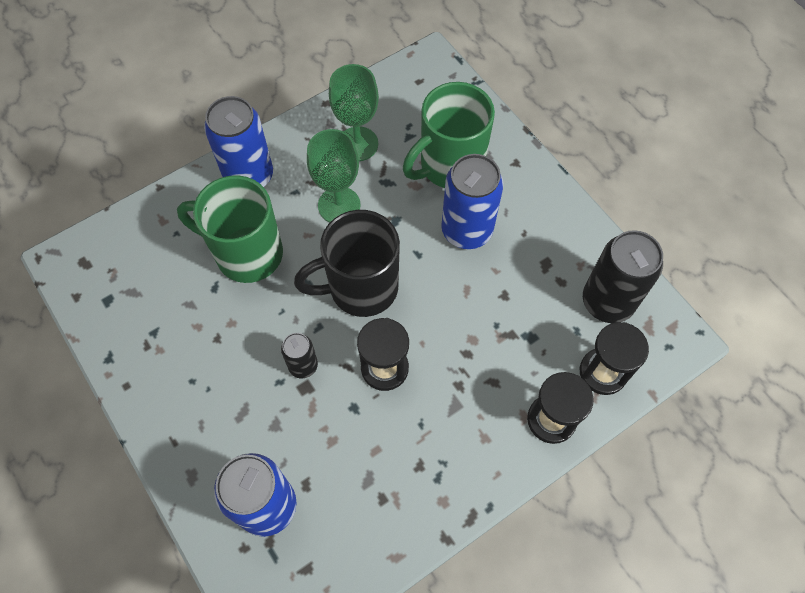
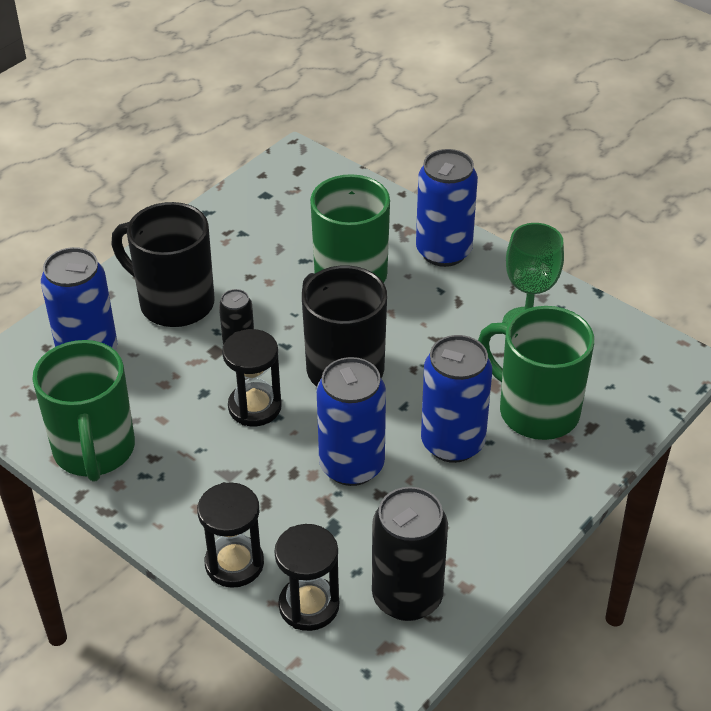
camera: 75 degrees right, 20 degrees down
(227, 413) = (174, 303): none -> black mug
(339, 205) = (438, 328): green goblet -> none
(397, 518) = (94, 451): none -> green mug
(471, 308) = (351, 465): none -> blue can

